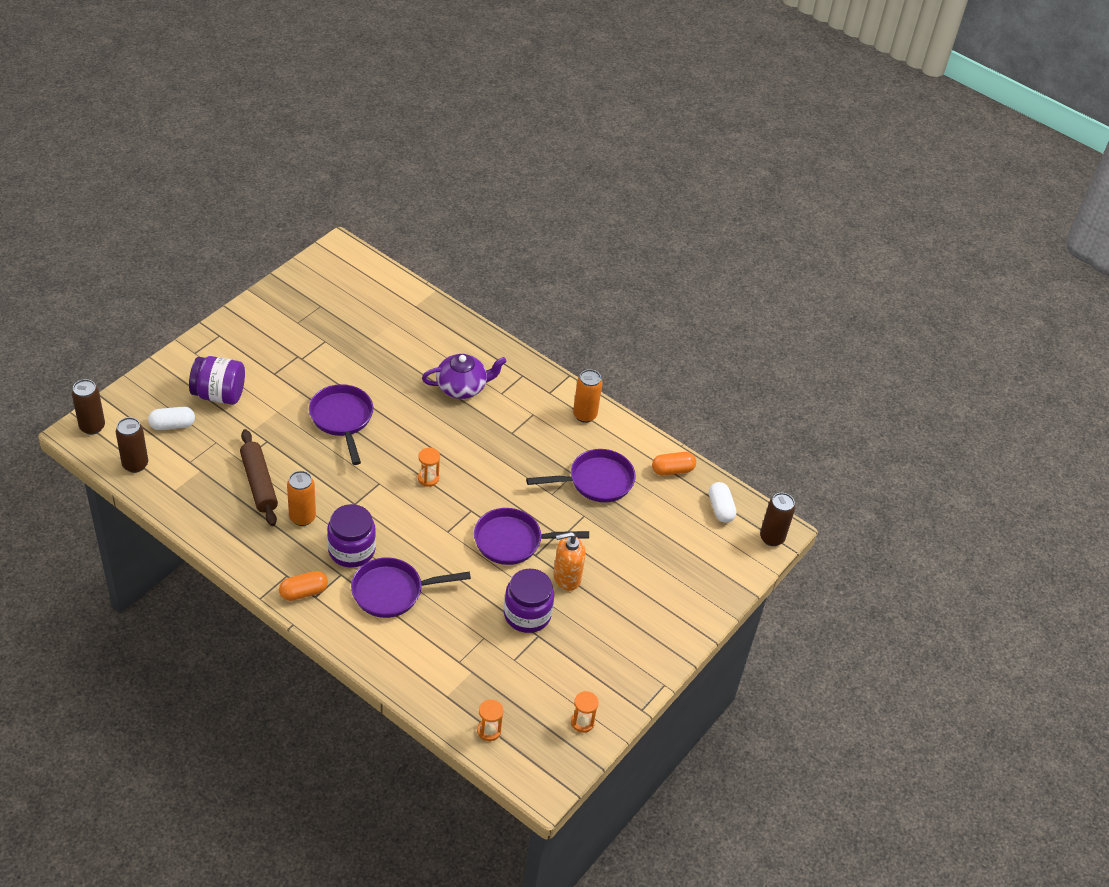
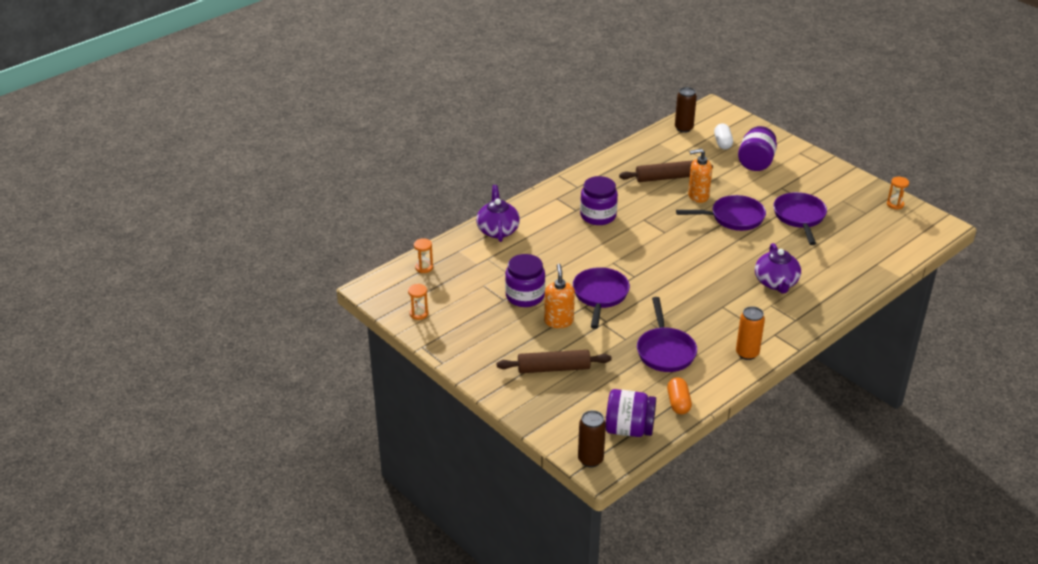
camera: 105 degrees right, 10 degrees down
(92, 426) = (719, 112): brown can -> none
(298, 451) = (698, 196): none -> orange soap dispenser
(302, 517) = (631, 195): orange can -> none
(303, 592) = (561, 193): orange capsule -> none
(392, 592) = (556, 232): purple pan -> purple pan (799, 217)
(395, 656) = (498, 230): none -> purple teapot
(428, 478) = (669, 257): orange hourglass -> orange hourglass (895, 204)
(647, 577) = (553, 368): none -> brown rolling pin
(720, 508) = (629, 429): white capsule -> purple jar

